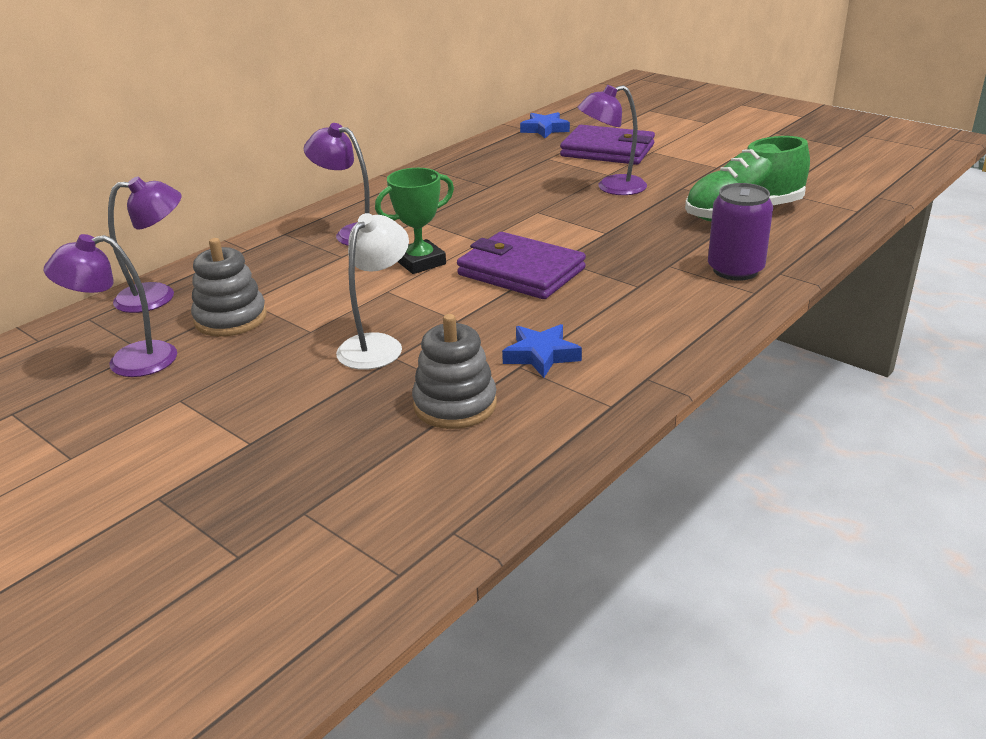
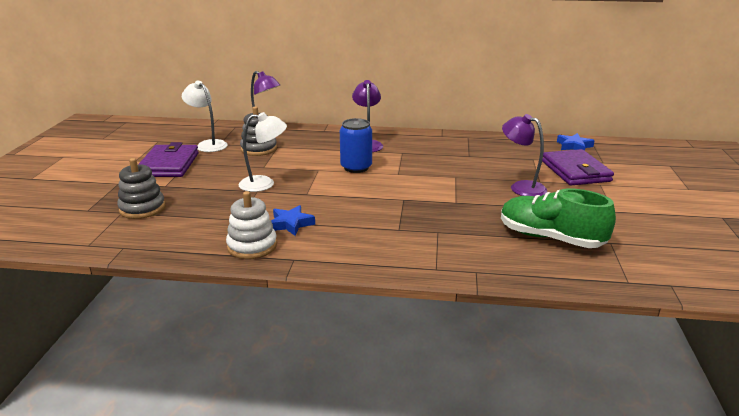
camera: 55 degrees right, 5 degrees down
(128, 362) = (208, 144): purple lamp -> white lamp
(420, 262) = (356, 167): green trophy -> blue can
(455, 405) = (226, 217): grey stacking toy -> grey stacking toy (142, 208)
(521, 272) = (375, 193): purple wallet -> purple wallet (169, 165)
(577, 402) = (252, 246): none -> white stacking toy
(735, 270) = (459, 255): purple can -> none

